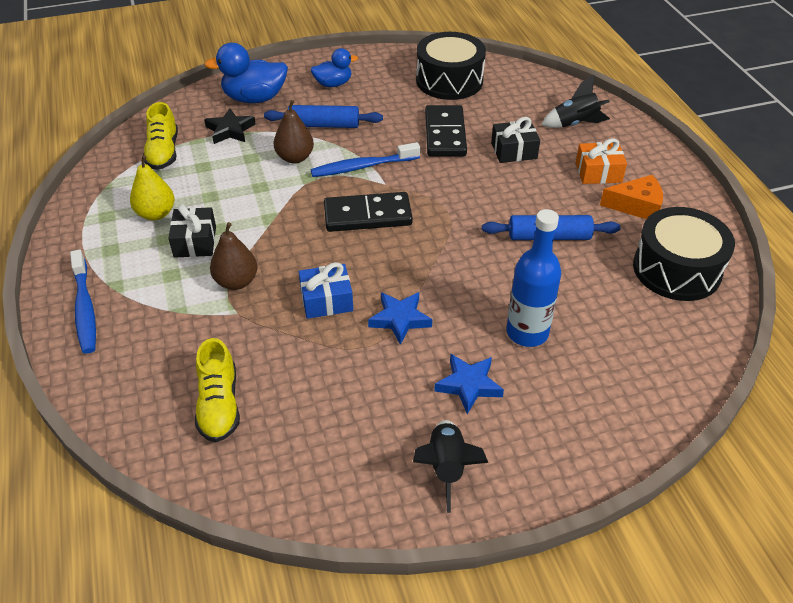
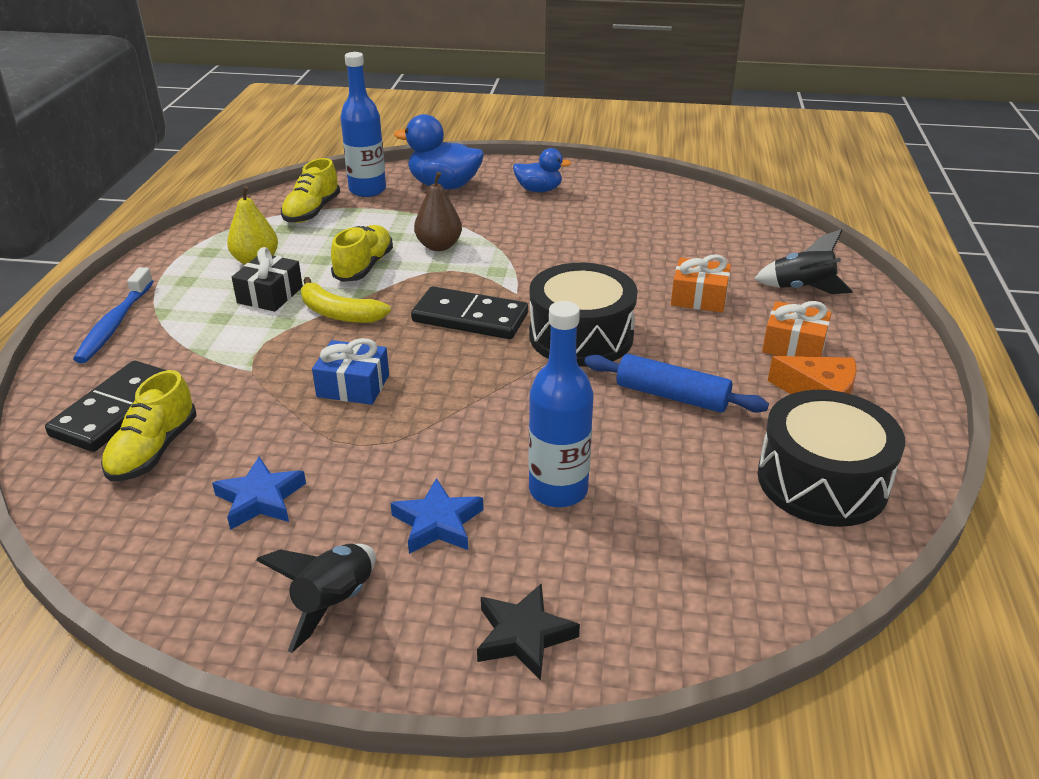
camera: 25 degrees right, 10 degrees down
(194, 119) = (367, 190): none -> blue bottle
(230, 130) = (394, 207): black star -> black star (523, 636)
(236, 282) = (277, 341): brown pear -> none
(250, 193) = (364, 267): none -> yellow shoe
(265, 242) = (339, 313): none -> yellow banana
(324, 125) = (496, 224): blue rolling pin -> none
(362, 167) = (504, 271): blue toothbrush -> none
(400, 319) = (417, 429): blue star -> blue star (260, 499)
(445, 134) = (627, 262): black domino -> black domino (116, 410)
(449, 81) = (675, 214): black drum -> black drum (581, 336)
(514, 151) = (699, 298): black gift -> orange gift

